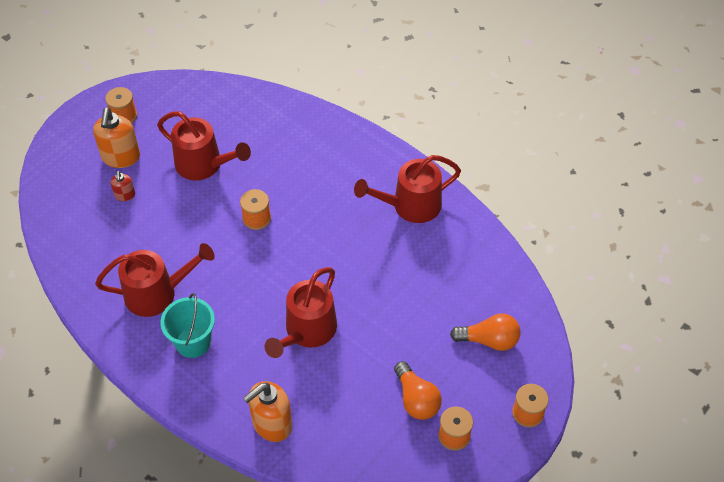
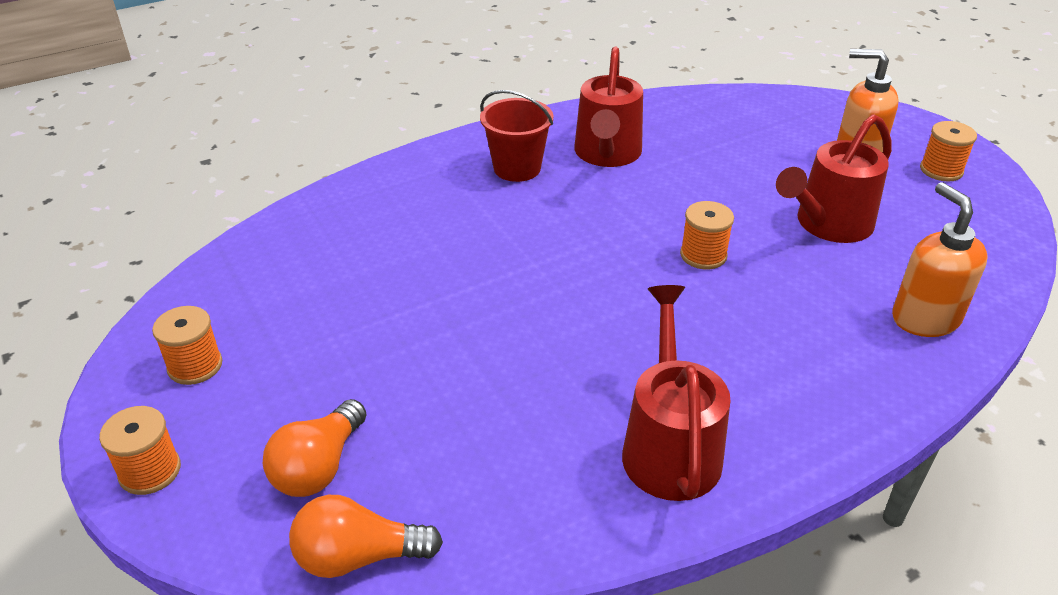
camera: 110 degrees right, 15 degrees down
(125, 195) = (783, 152): red soap dispenser -> none
(193, 342) = (517, 168): turquoise bucket -> red bucket
(271, 424) = (357, 205): orange soap dispenser -> orange soap dispenser (925, 318)
(307, 331) = (474, 262): red watering can -> none
(416, 399) = (285, 342): orange light bulb -> orange light bulb (358, 557)

